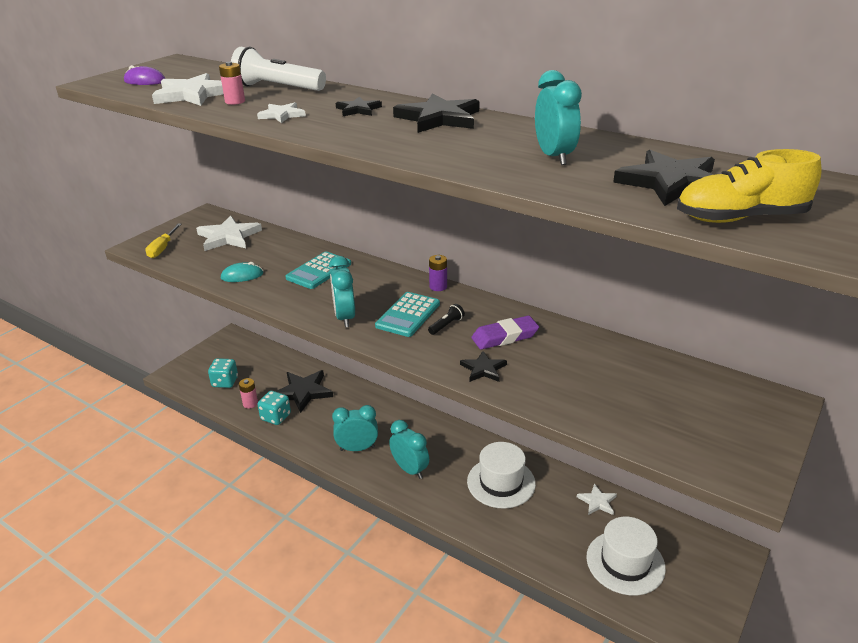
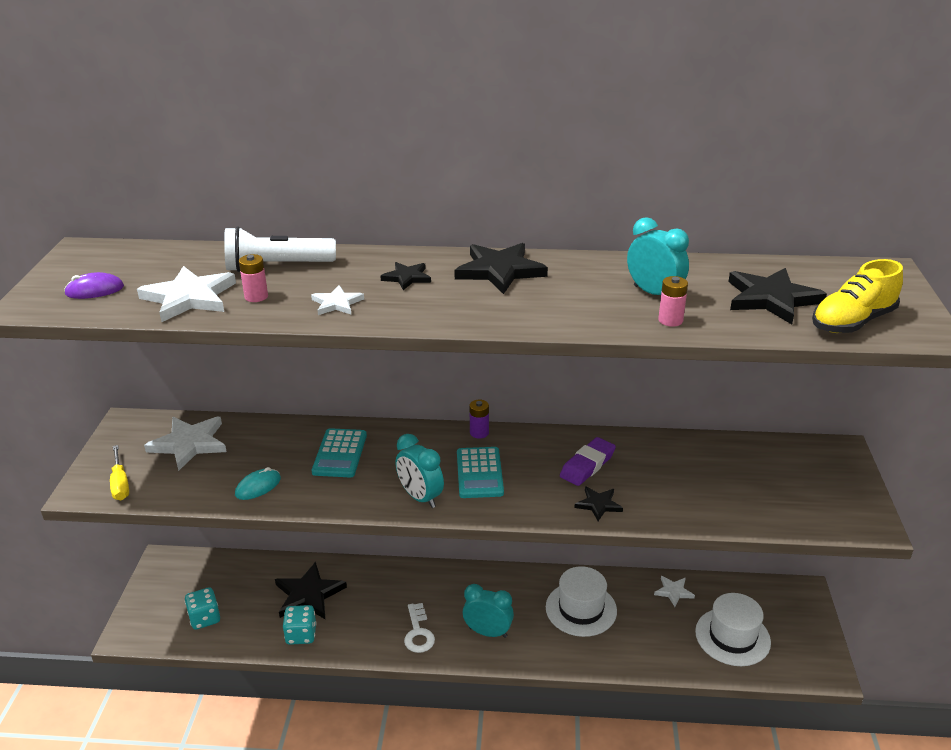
camera: 30 degrees left, 0 degrees up
(250, 403) = (258, 631): pink battery -> pink battery (670, 320)
(357, 448) = (418, 633): turquoise clock -> white key
(446, 325) = (525, 472): black flashlight -> none

